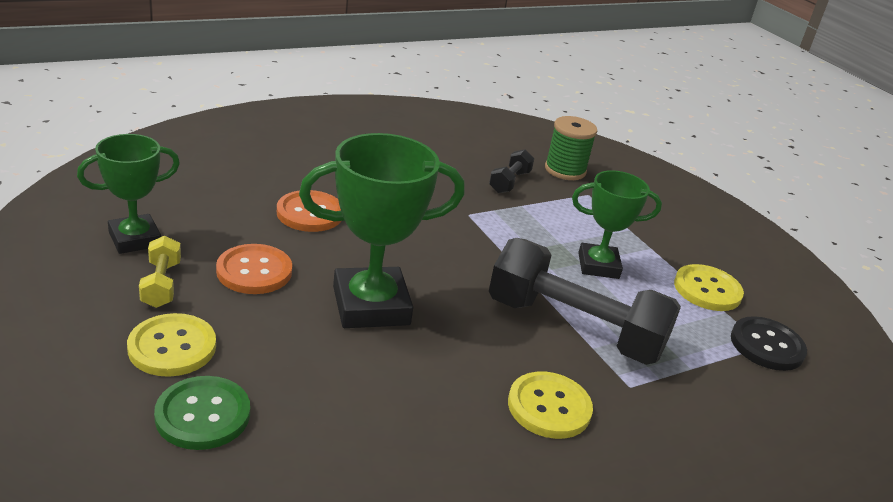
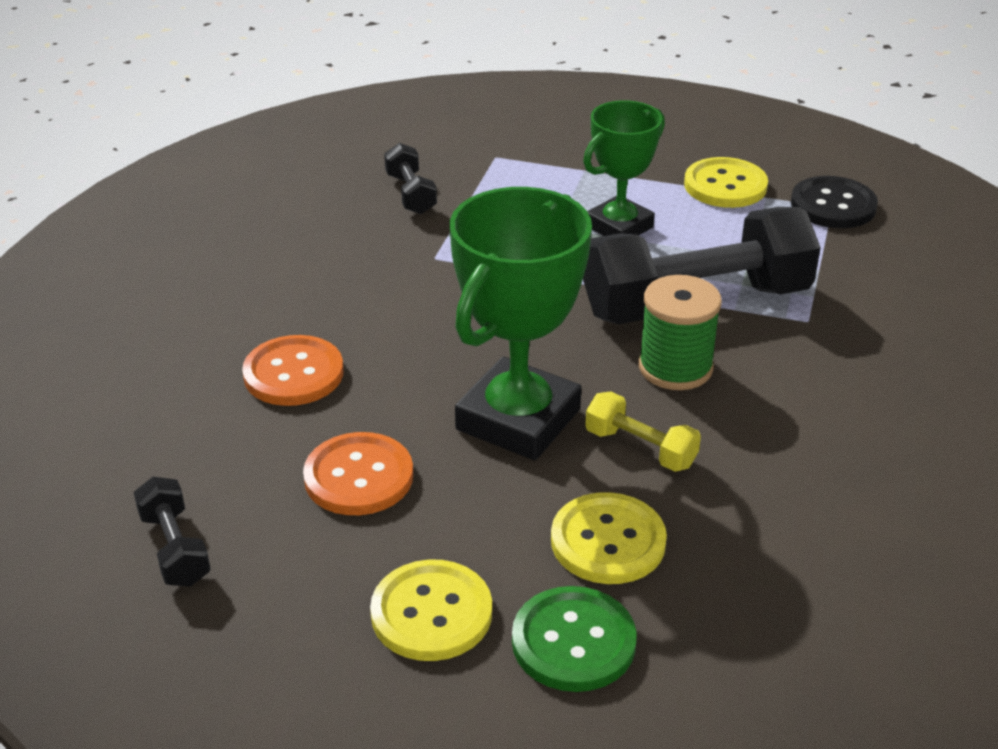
camera: 40 degrees left, 5 degrees up
(135, 239) = (175, 548): green trophy -> black dumbbell
(161, 284) = (299, 568): yellow dumbbell -> yellow dumbbell (640, 448)
(549, 407) = (789, 388): yellow button -> yellow button (608, 541)
(565, 170) = (435, 144): green spool -> green spool (675, 368)

